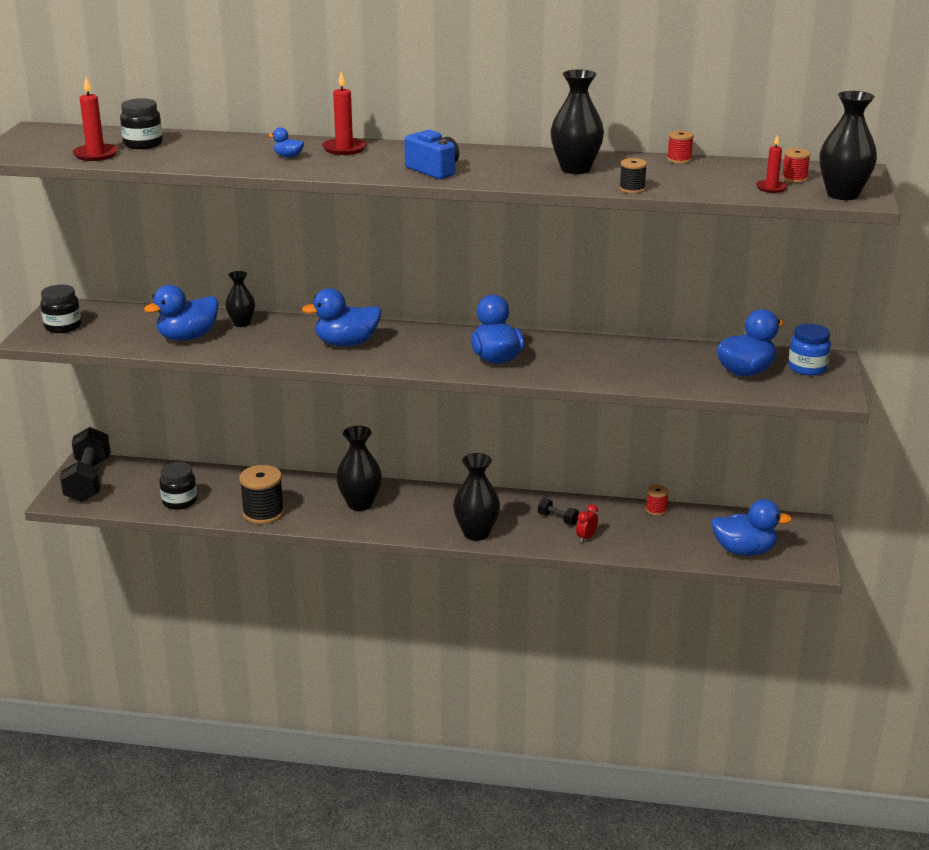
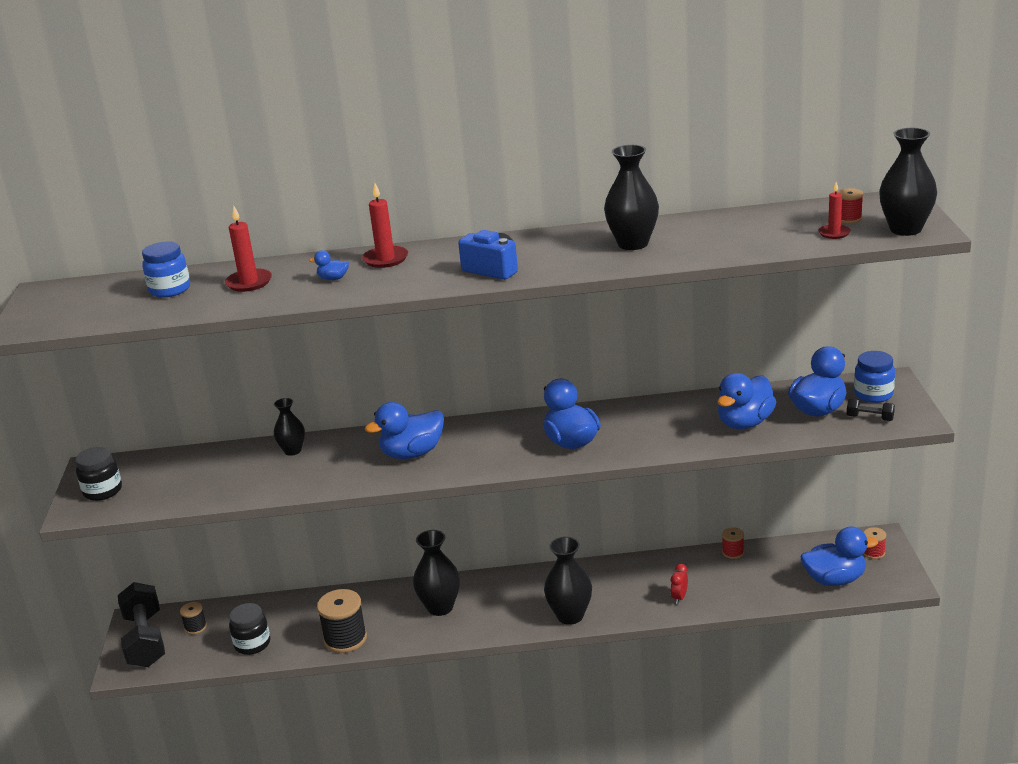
camera: 10 degrees left, 0 degrees up
(96, 154) = (125, 311): red candle -> red candle (249, 282)
(143, 144) = (170, 290): black jar -> blue jar
(187, 337) = (243, 478): blue duck -> blue duck (745, 423)
(557, 519) = (643, 582): black dumbbell -> black dumbbell (870, 418)
(632, 189) = (702, 258): black spool -> black spool (195, 627)
(679, 159) = (726, 215): red spool -> red spool (873, 552)

